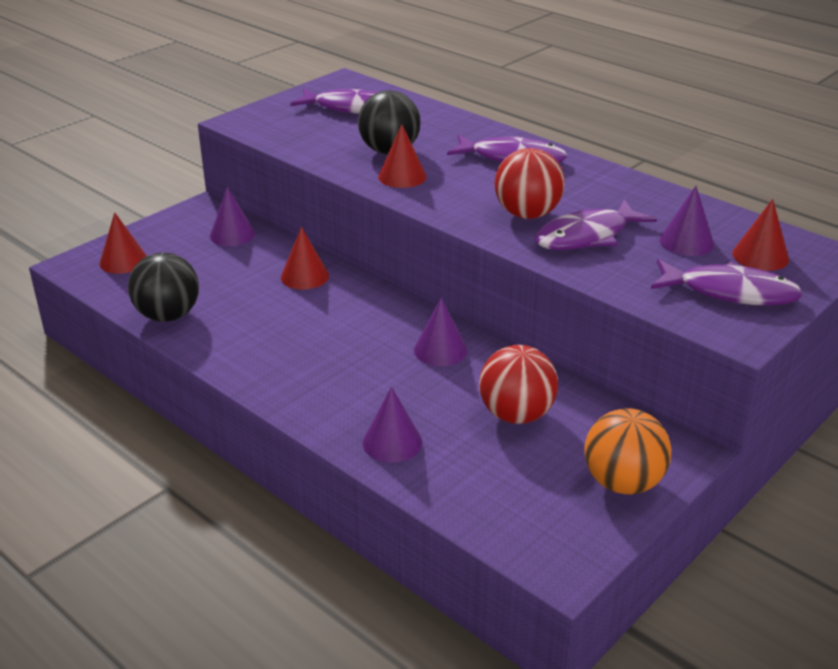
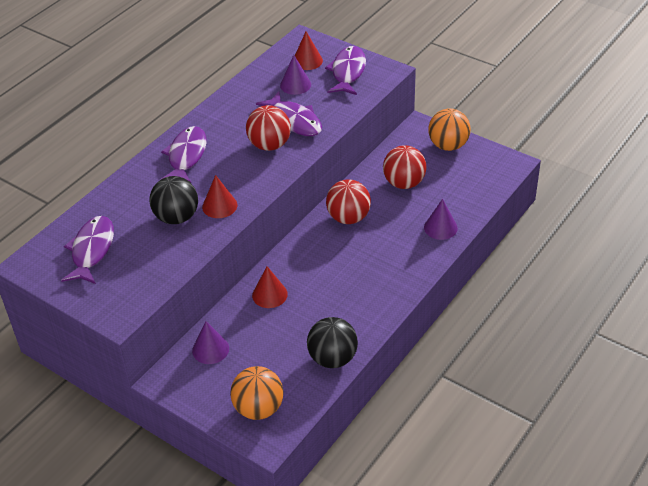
camera: 95 degrees left, 10 degrees up
(123, 261) = (258, 408): red cone -> orange ball
(440, 350) = (348, 218): purple cone -> red ball

